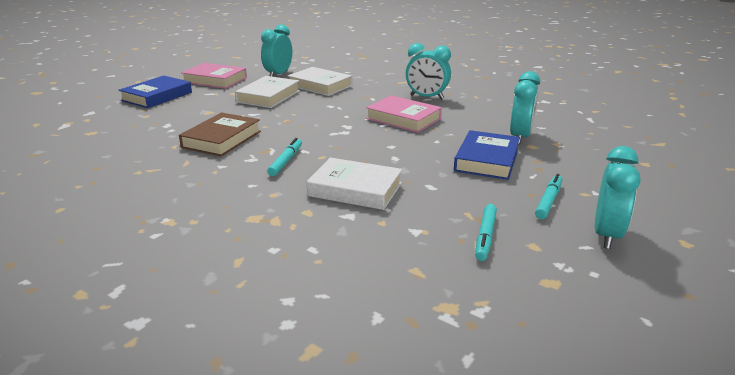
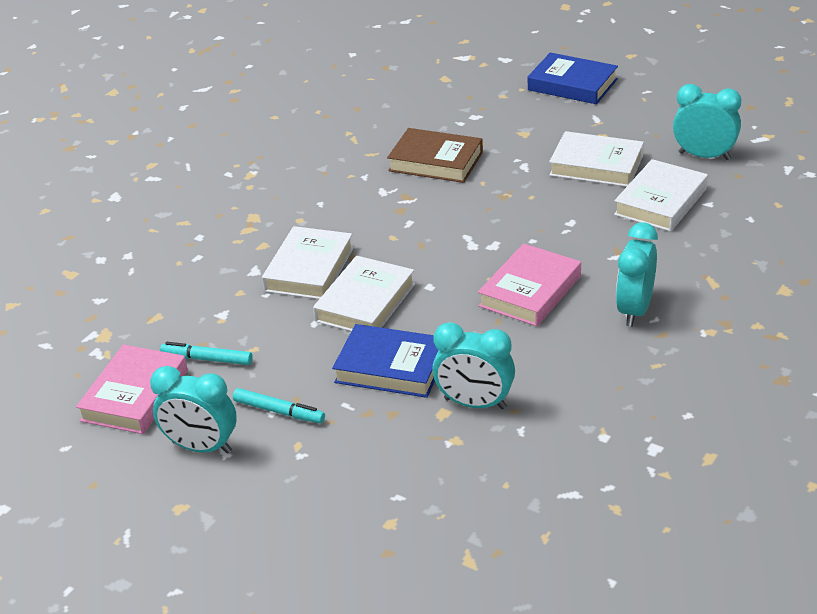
camera: 90 degrees right, 10 degrees up
(215, 80) = (655, 109): pink book -> pink book (135, 395)
(286, 161) = (378, 214): turquoise marker -> none
(408, 167) = (365, 302): none -> white book

